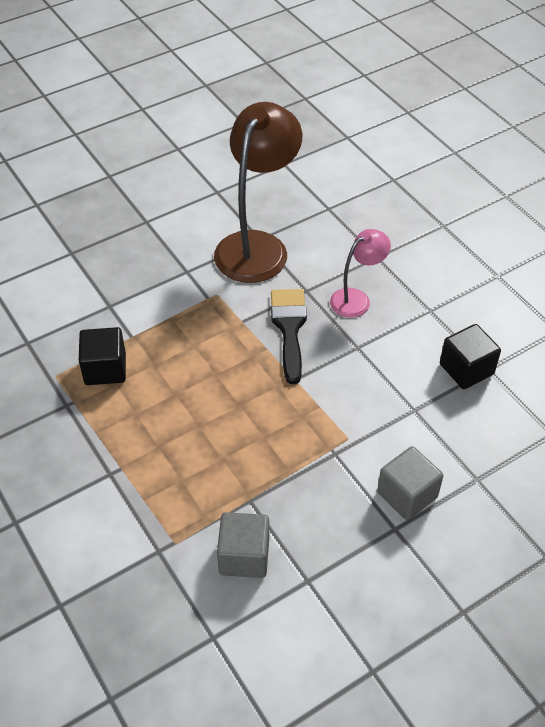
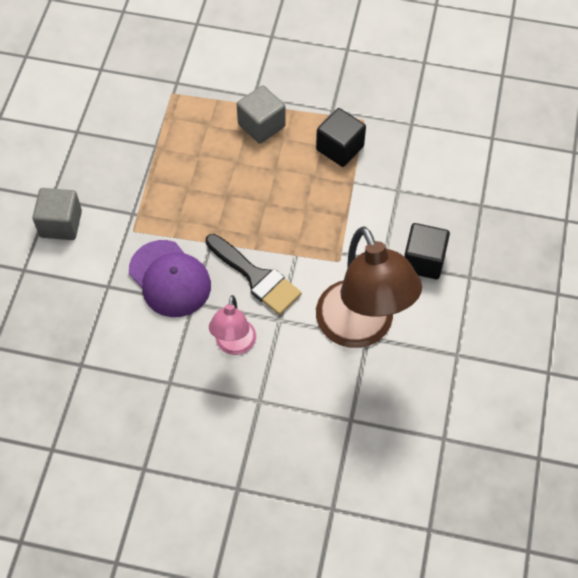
camera: 135 degrees right, 10 degrees up
(244, 556) = (125, 116): grey cube -> grey cube (261, 125)
(357, 377) = (170, 279): none -> purple cap
(466, 369) = (96, 351): black cube -> black cube (423, 261)

